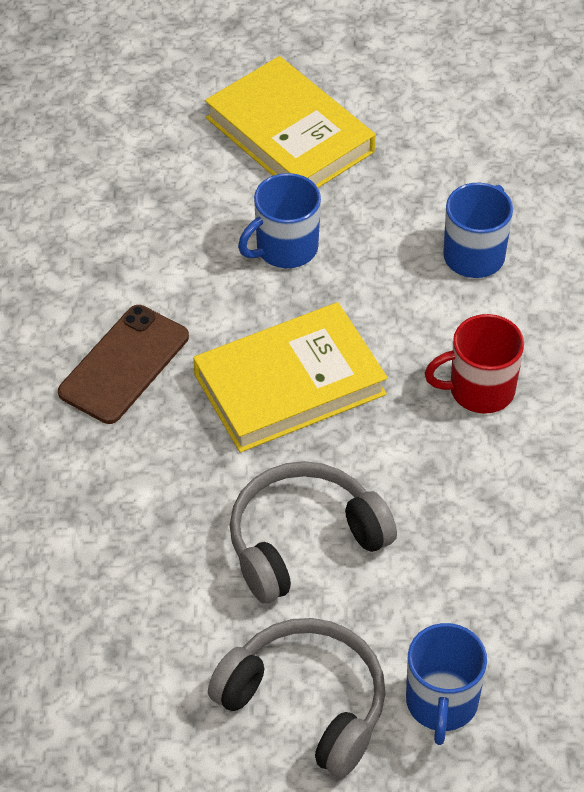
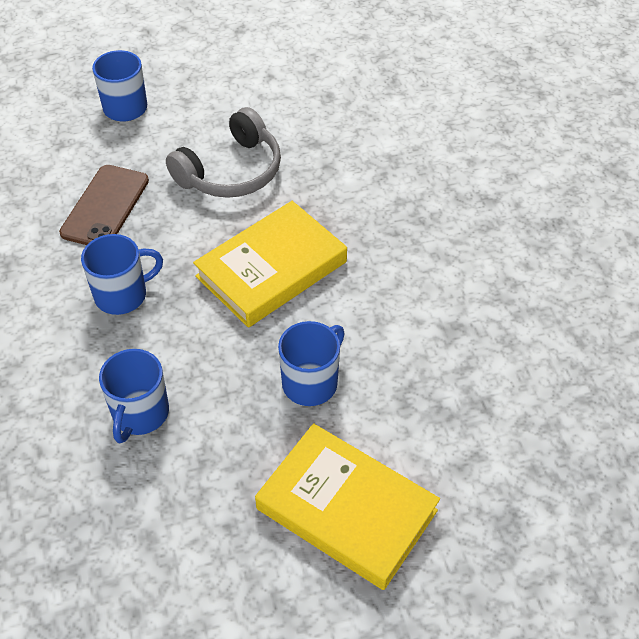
camera: 165 degrees right, 0 degrees up
(124, 364) = (402, 258): brown phone -> brown phone (105, 206)
(306, 703) = (206, 93): grey headphones -> none
(479, 390) = (122, 295): red mug -> blue mug

